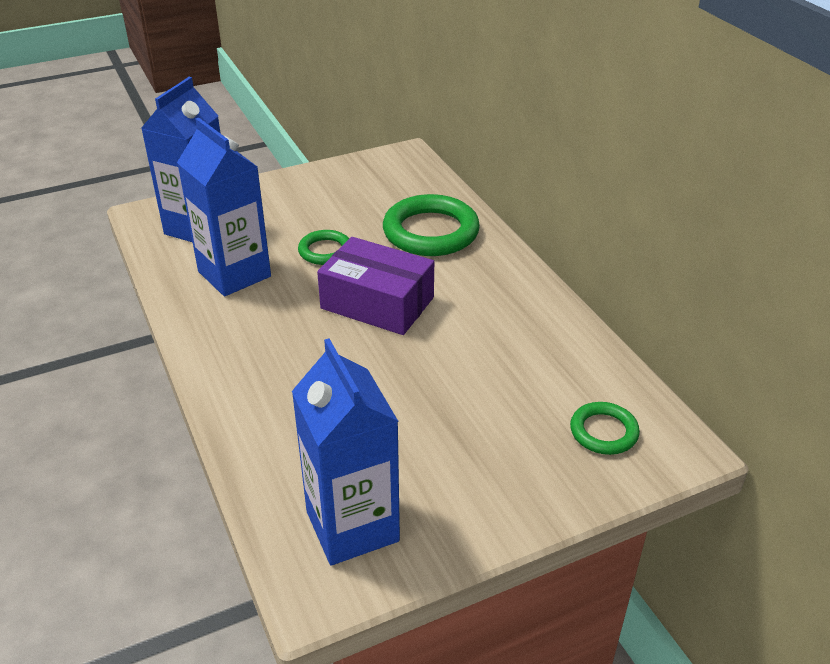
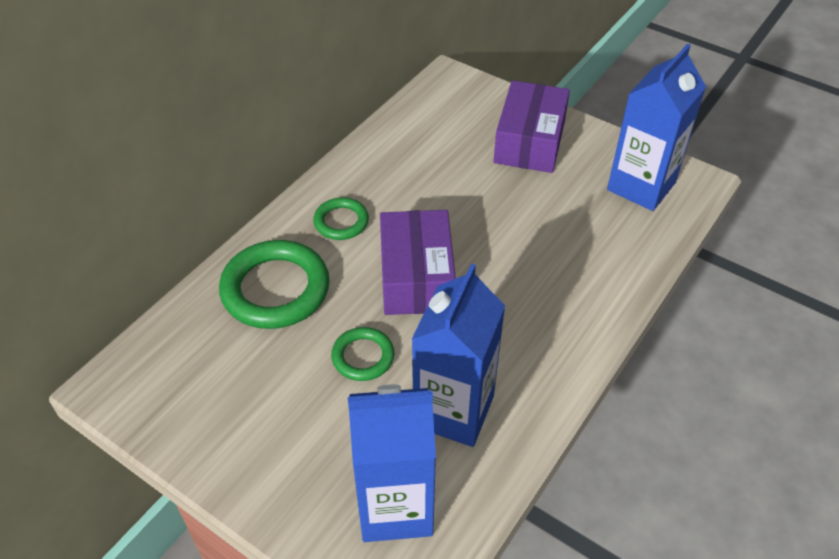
camera: 120 degrees left, 10 degrees up
(505, 464) = (529, 141): none -> purple box
(603, 432) = (463, 110): green ring -> green ring (341, 222)

